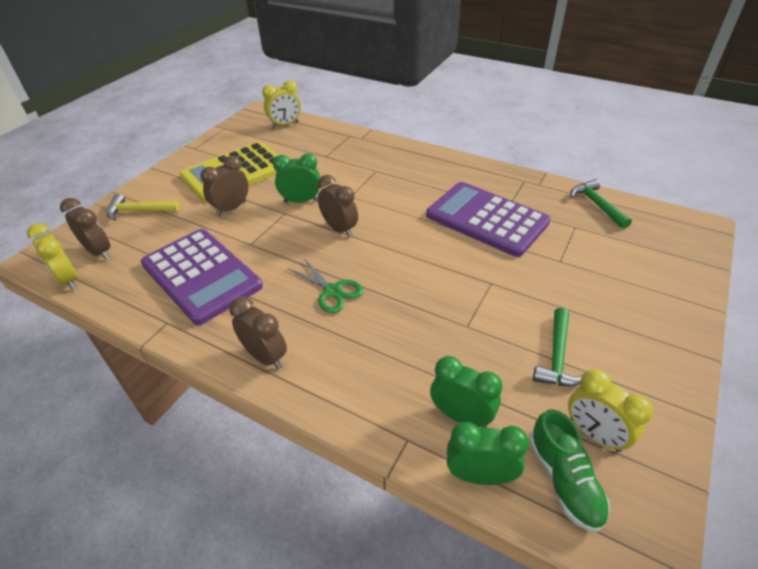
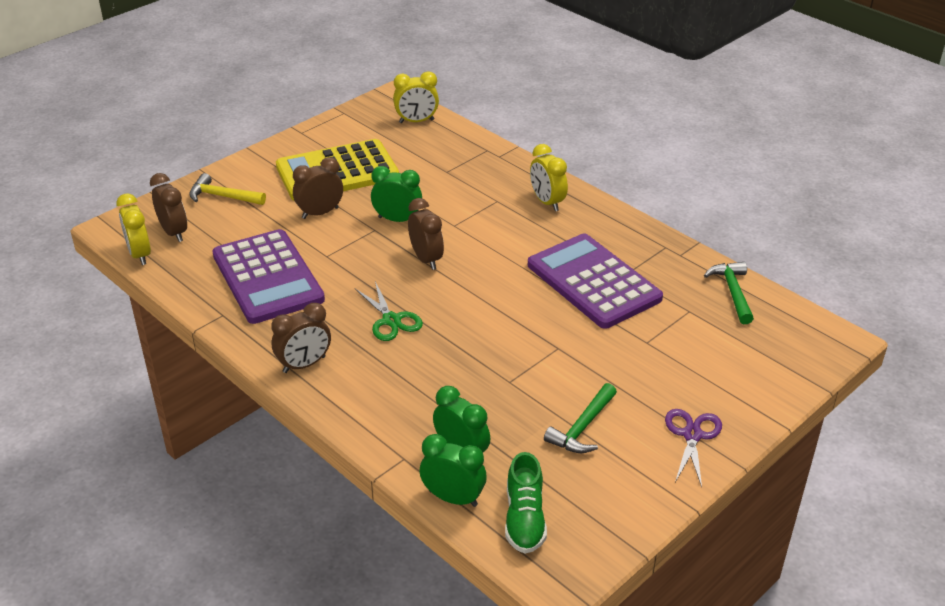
camera: 15 degrees right, 5 degrees down
(265, 356) = (304, 364): brown clock -> brown clock turned 90 degrees clockwise
(594, 434) = (575, 494): yellow clock -> yellow clock (547, 202)
(654, 339) = (692, 435): none -> purple scissors

